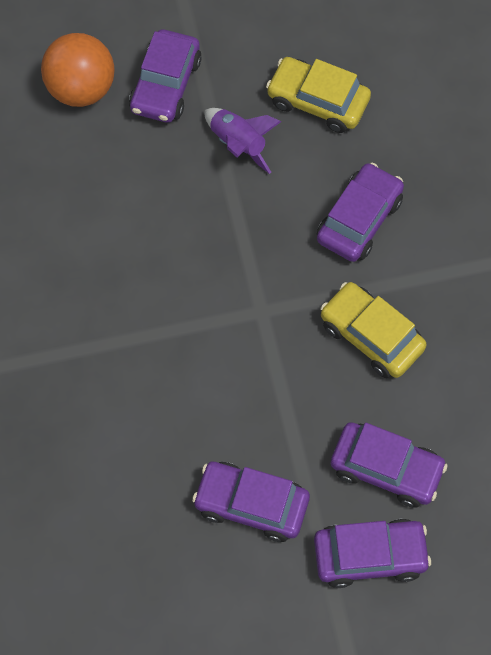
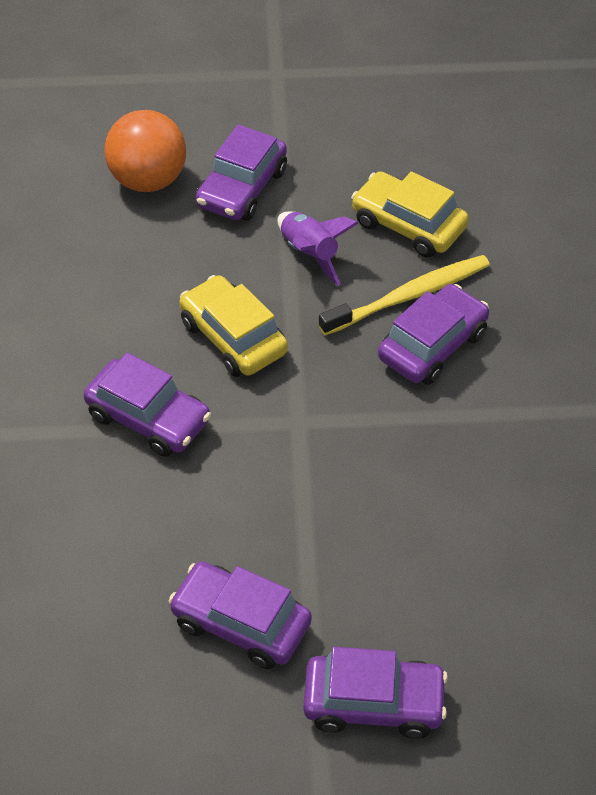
camera: 10 degrees right, 15 degrees down
(331, 173) = (409, 296): none -> yellow toothbrush
(371, 336) = (423, 465): yellow car -> yellow car (233, 337)
(386, 469) = (413, 610): purple car -> purple car (148, 418)

